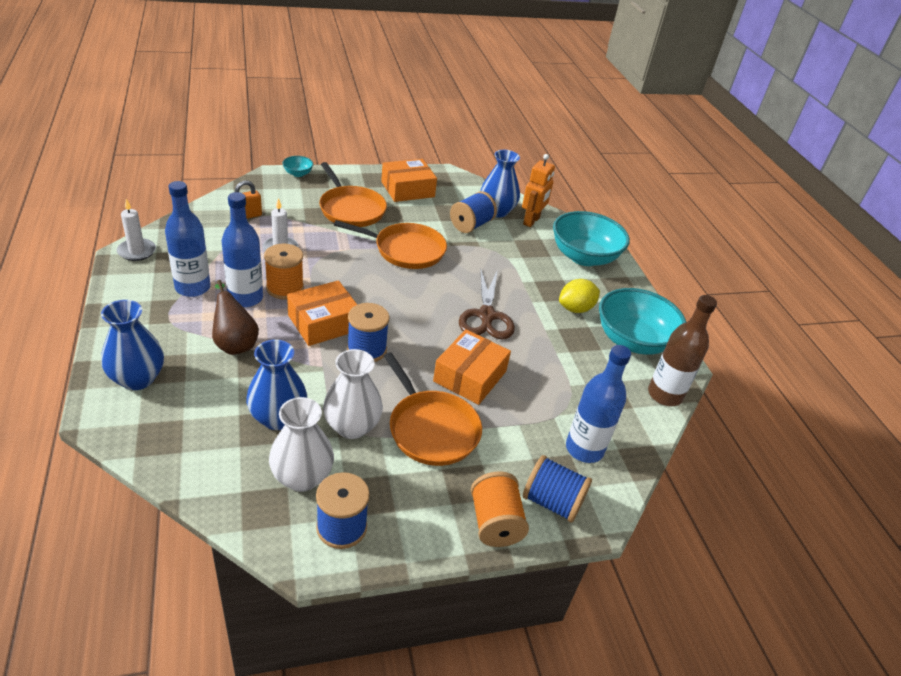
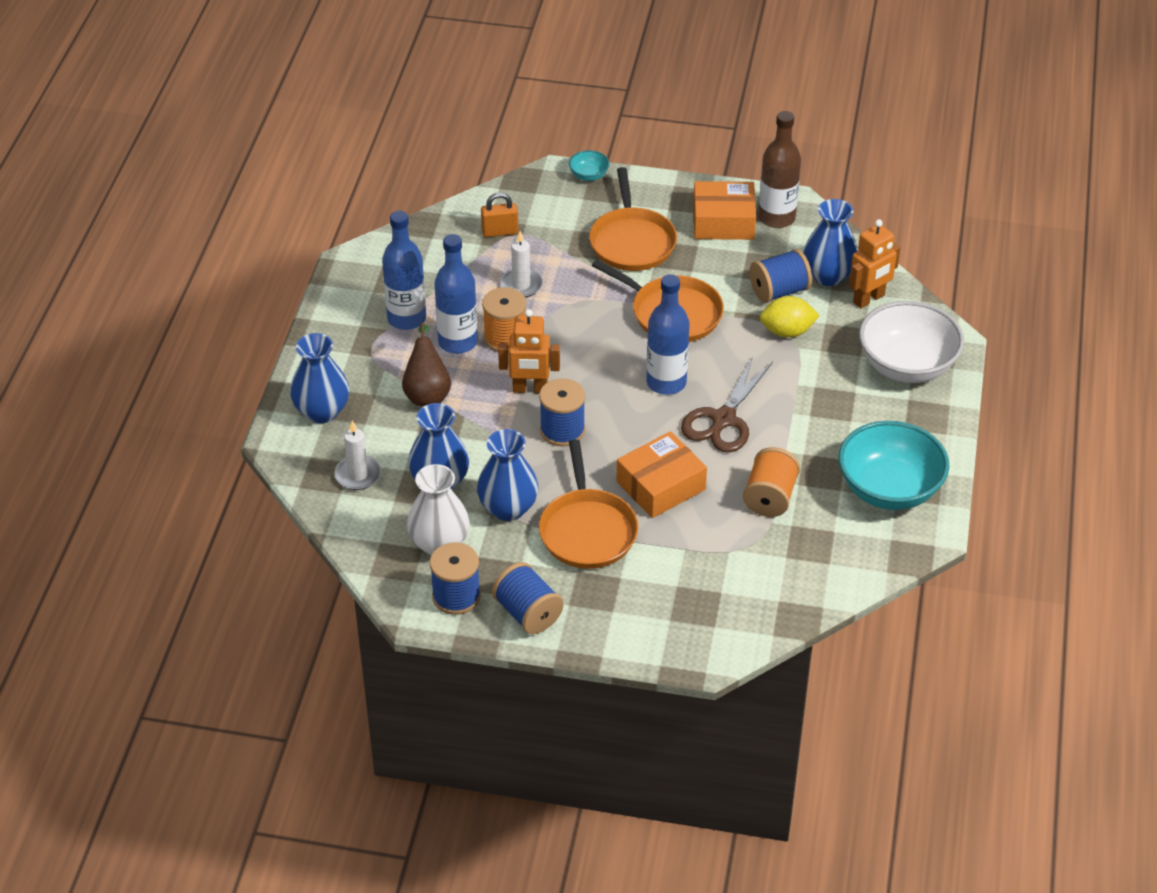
camera: 30 degrees right, 5 degrees up
(137, 251) = (362, 261): white candle -> white candle (358, 475)
(323, 323) = (530, 389): orange box -> orange robot
(352, 426) = (508, 508): white vase -> blue vase
(495, 523) = (601, 632): orange spool -> orange spool (770, 497)
(552, 502) = (670, 630): blue spool -> blue spool (528, 613)
(575, 309) = (843, 433): yellow lemon -> yellow lemon (787, 331)
(584, 257) = (907, 365): turquoise bowl -> white bowl
(584, 449) = (740, 591): blue bottle -> blue bottle (666, 382)
(664, 395) = (879, 560): brown bottle -> brown bottle (776, 218)

